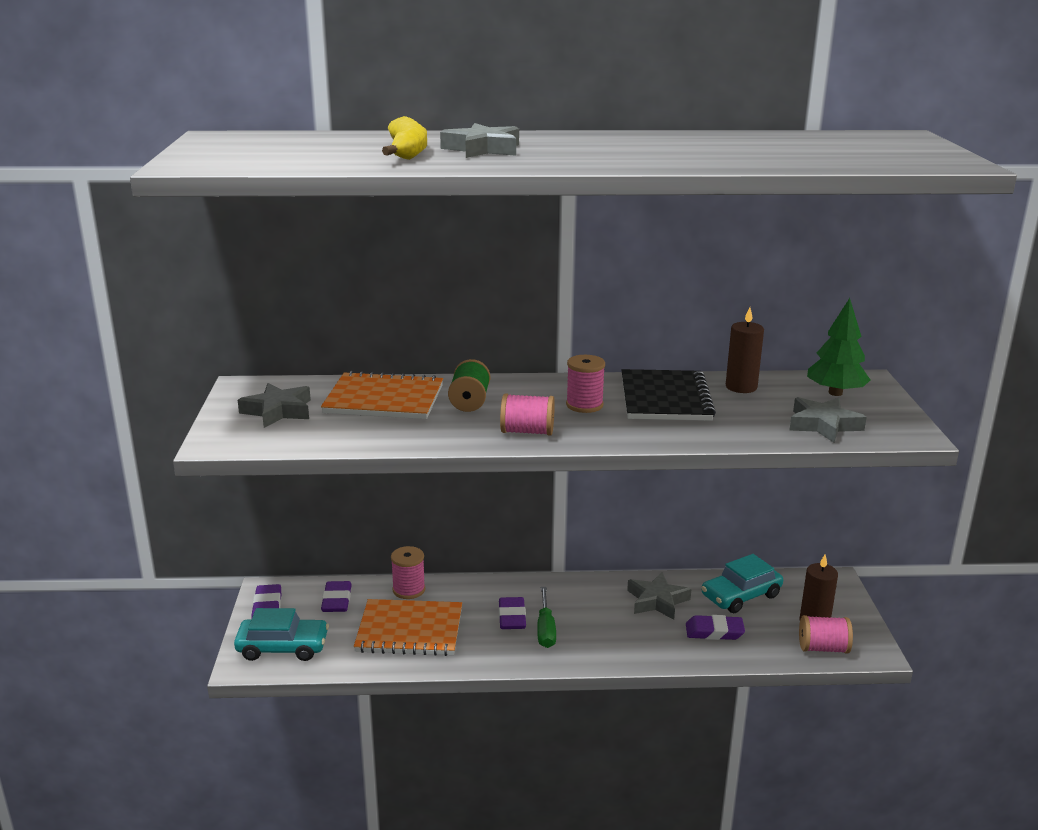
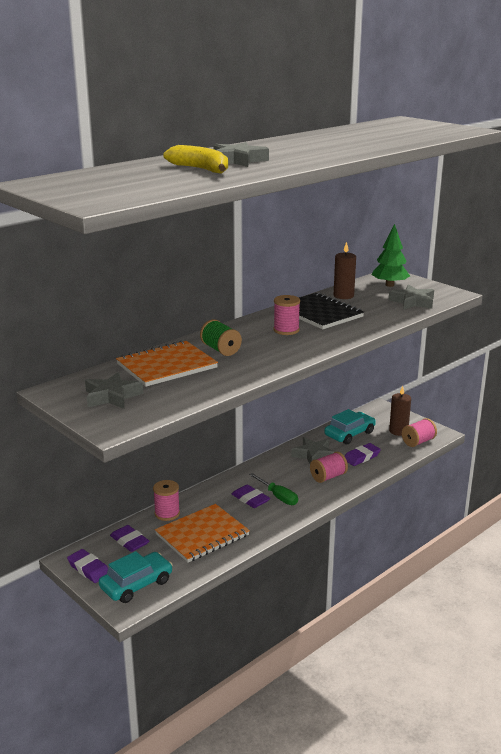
camera: 40 degrees left, 0 degrees up
(527, 432) = (285, 354): pink spool -> pink spool (328, 477)
(741, 596) = (349, 434): turquoise car -> turquoise car turned 150 degrees counterclockwise

